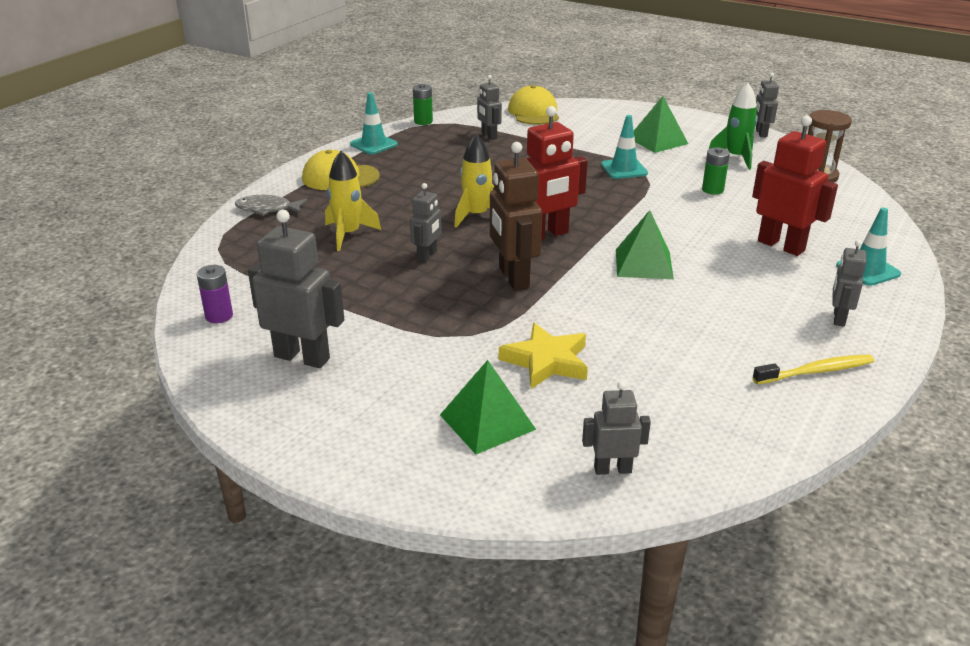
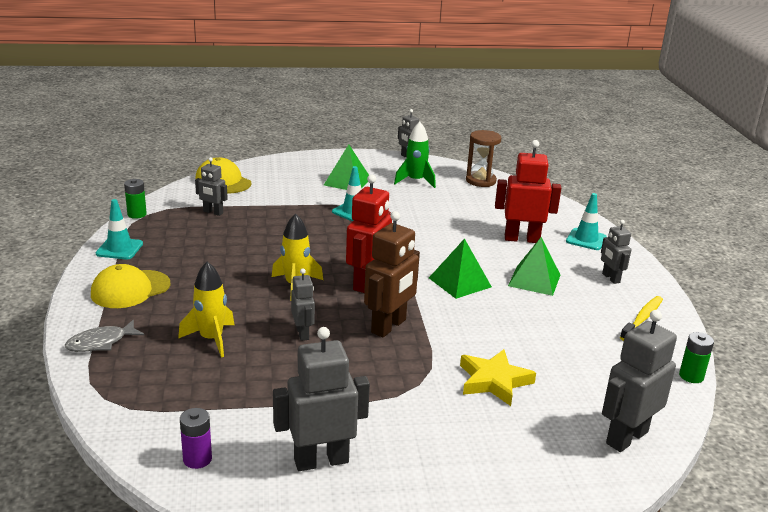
camera: 40 degrees left, 5 degrees down
(487, 422) = (516, 444): green pyramid -> green pyramid (534, 280)
(513, 277) = (389, 326): brown robot -> brown robot turned 90 degrees counterclockwise
(612, 469) = (626, 437): grey robot -> grey robot, size x1.74
(712, 190) = (432, 210): green battery -> green battery (691, 376)

